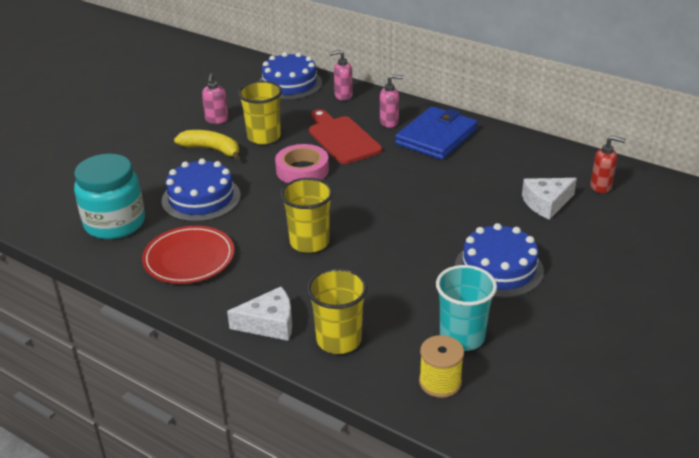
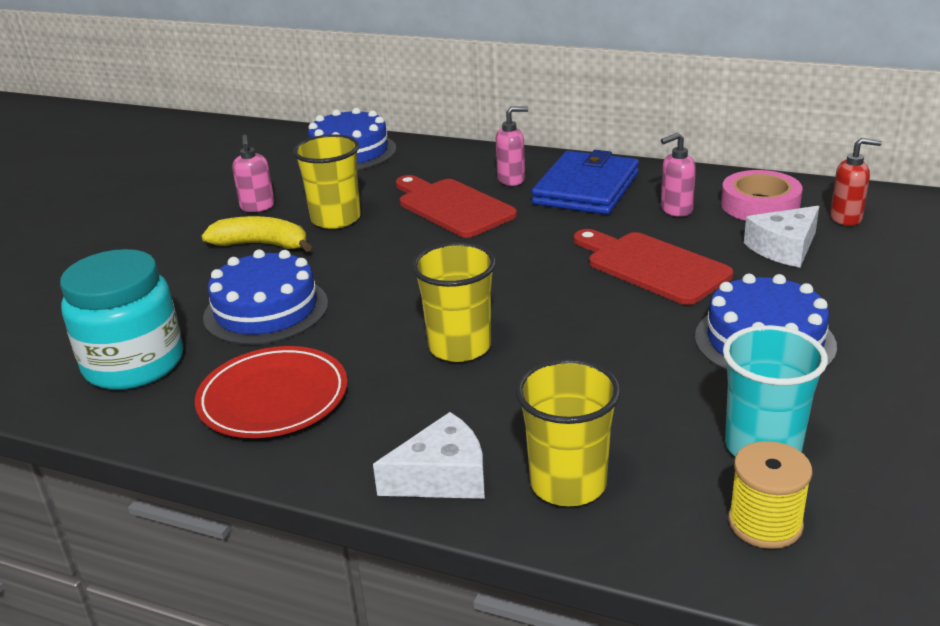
camera: 10 degrees left, 5 degrees down
(302, 170) = (410, 253): pink tape -> pink tape (760, 205)
(343, 96) = (432, 157): pink soap dispenser -> pink soap dispenser (676, 210)
(453, 204) = (652, 266): none -> red cutting board

